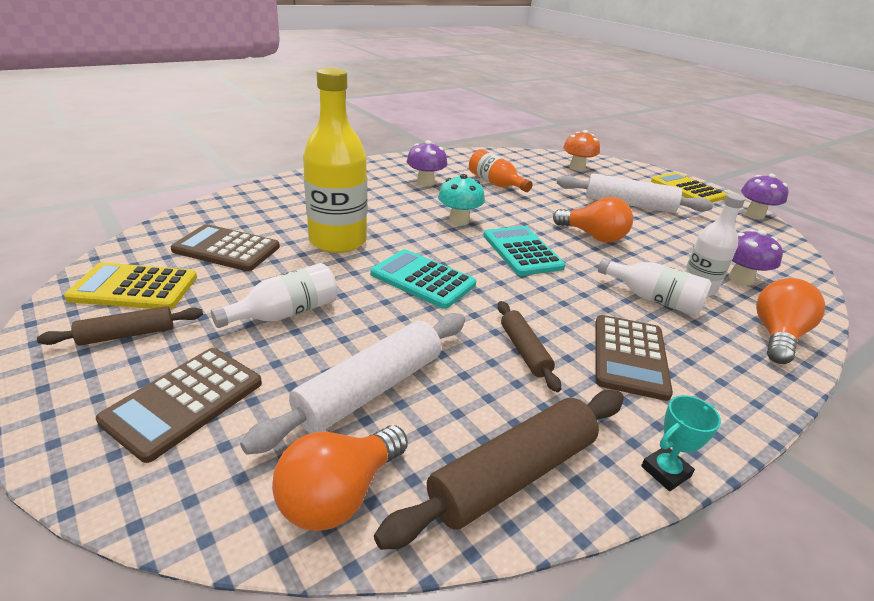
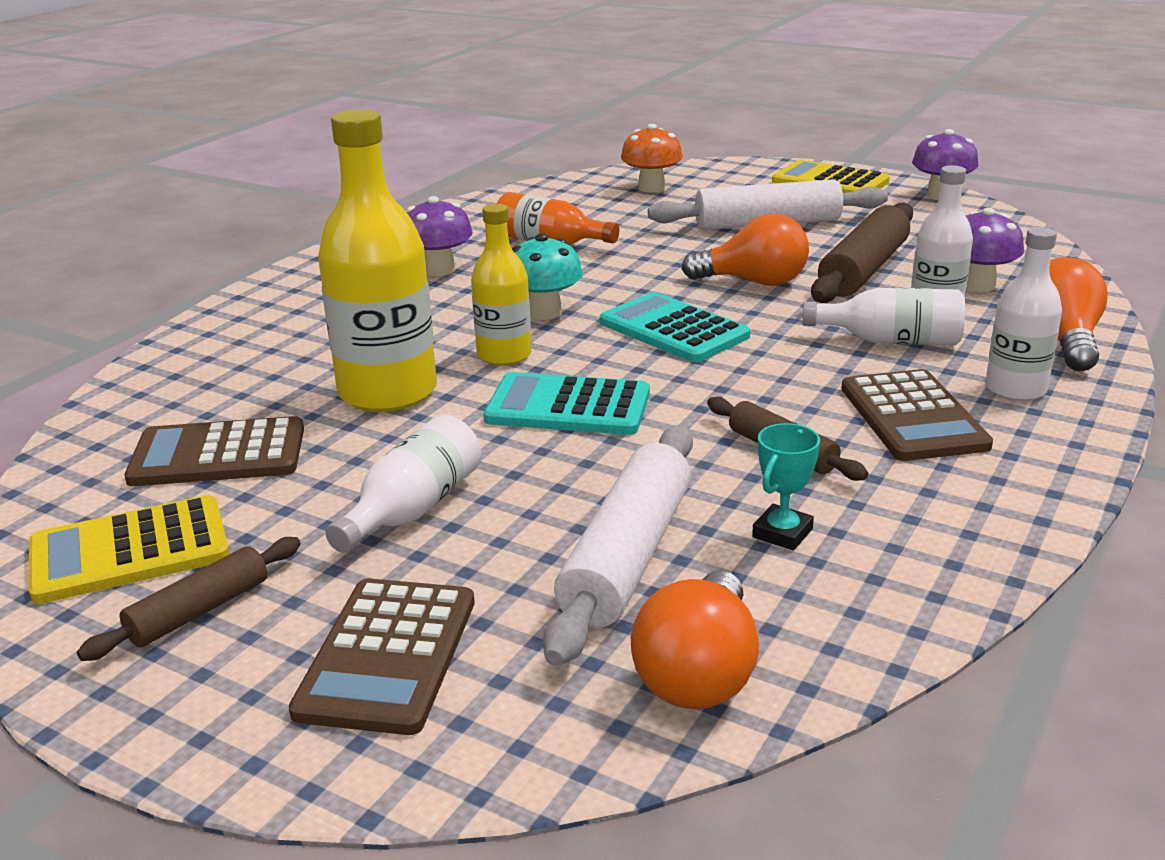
camera: 20 degrees left, 5 degrees down
(415, 238) = (504, 355): none -> yellow bottle
(513, 474) = (879, 583): brown rolling pin -> brown rolling pin (863, 270)
(665, 471) = (1038, 521): turquoise trophy -> turquoise trophy (782, 533)
(718, 361) = (1015, 389): none -> white bottle

